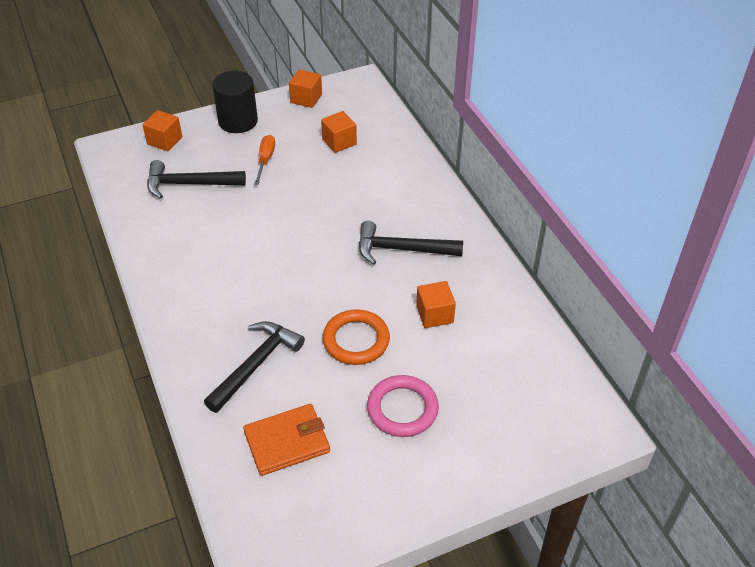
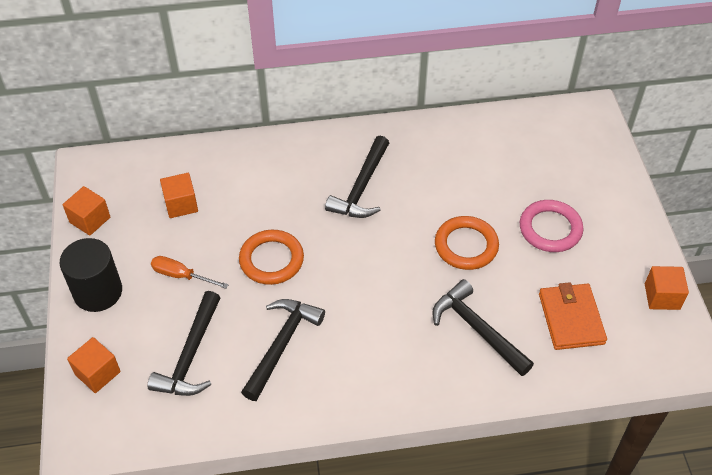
camera: 75 degrees left, 5 degrees up
(210, 233) = (282, 344): none -> black hammer
(297, 208) = (271, 260): none -> orange ring
(434, 314) = (450, 183): orange cube -> orange cube (662, 296)

